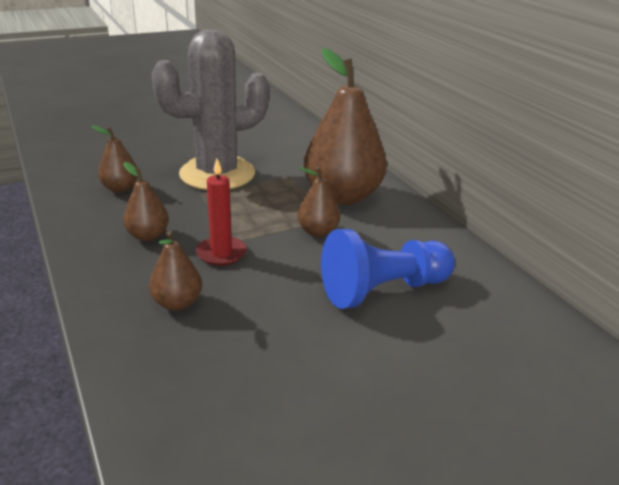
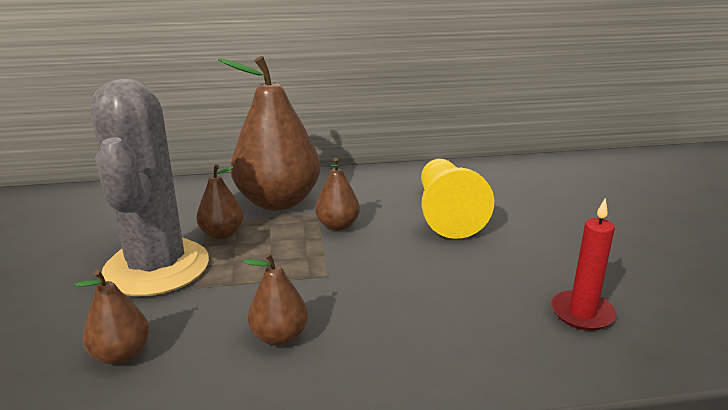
camera: 70 degrees left, 5 degrees down
(177, 303) = (434, 325): brown pear -> brown pear (222, 234)
(221, 253) = (349, 286): red candle -> red candle (582, 313)
(383, 290) = (447, 214): blue pawn -> yellow pawn

